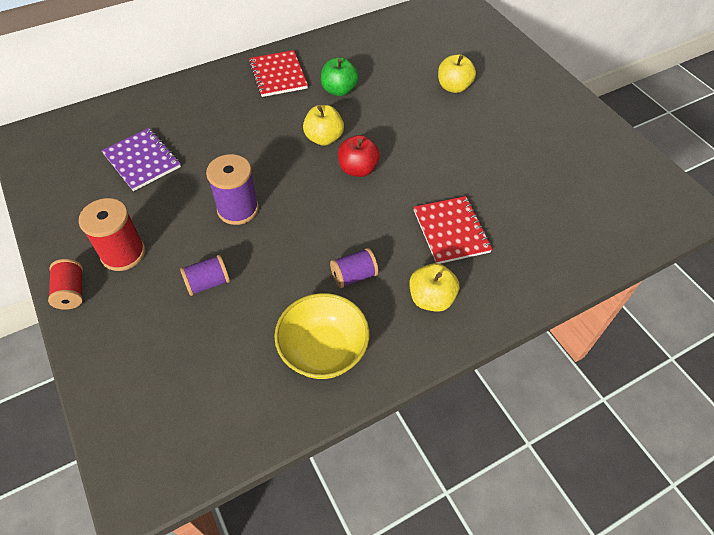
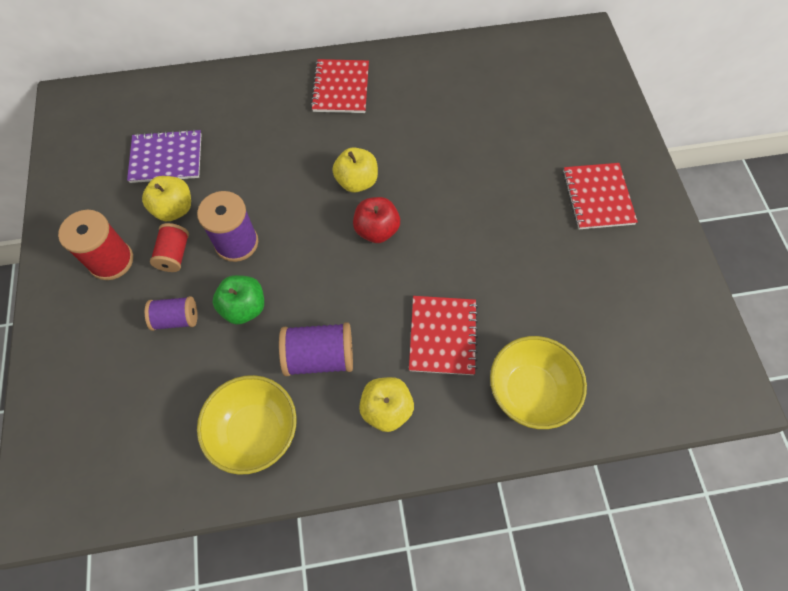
camera: 20 degrees right, 10 degrees up
(71, 292) = (51, 289): red spool -> red spool (174, 254)
(142, 161) = (166, 158): purple notebook -> purple notebook turned 75 degrees counterclockwise
(339, 90) = (398, 124): green apple -> green apple (244, 307)
(354, 276) = (319, 357): purple spool -> purple spool, size x1.53
(453, 87) = (527, 153): yellow apple -> yellow apple (174, 209)
(523, 104) = (597, 197): none -> red notebook
(541, 251) = (530, 391): none -> yellow bowl

